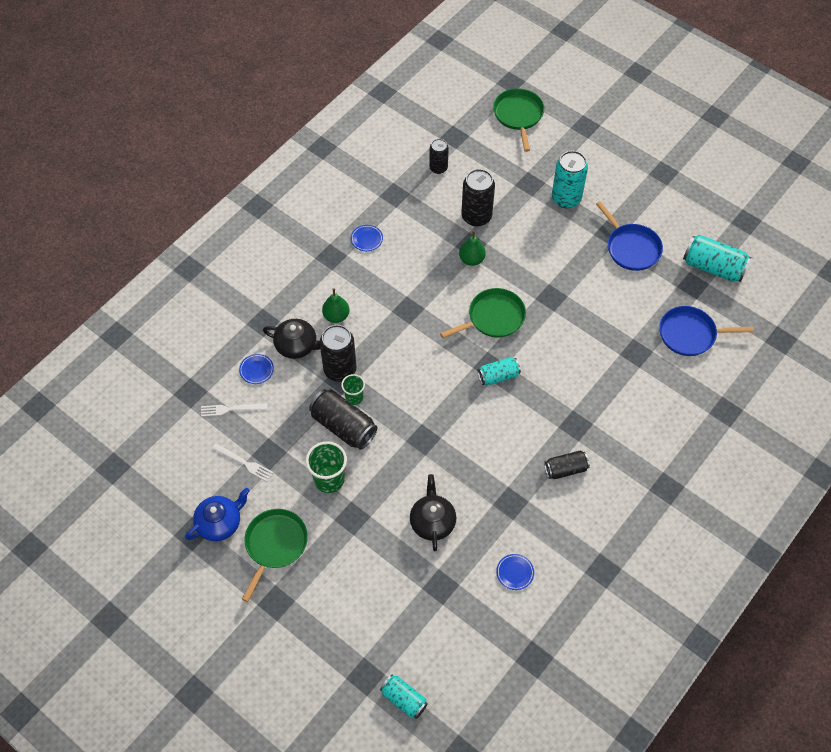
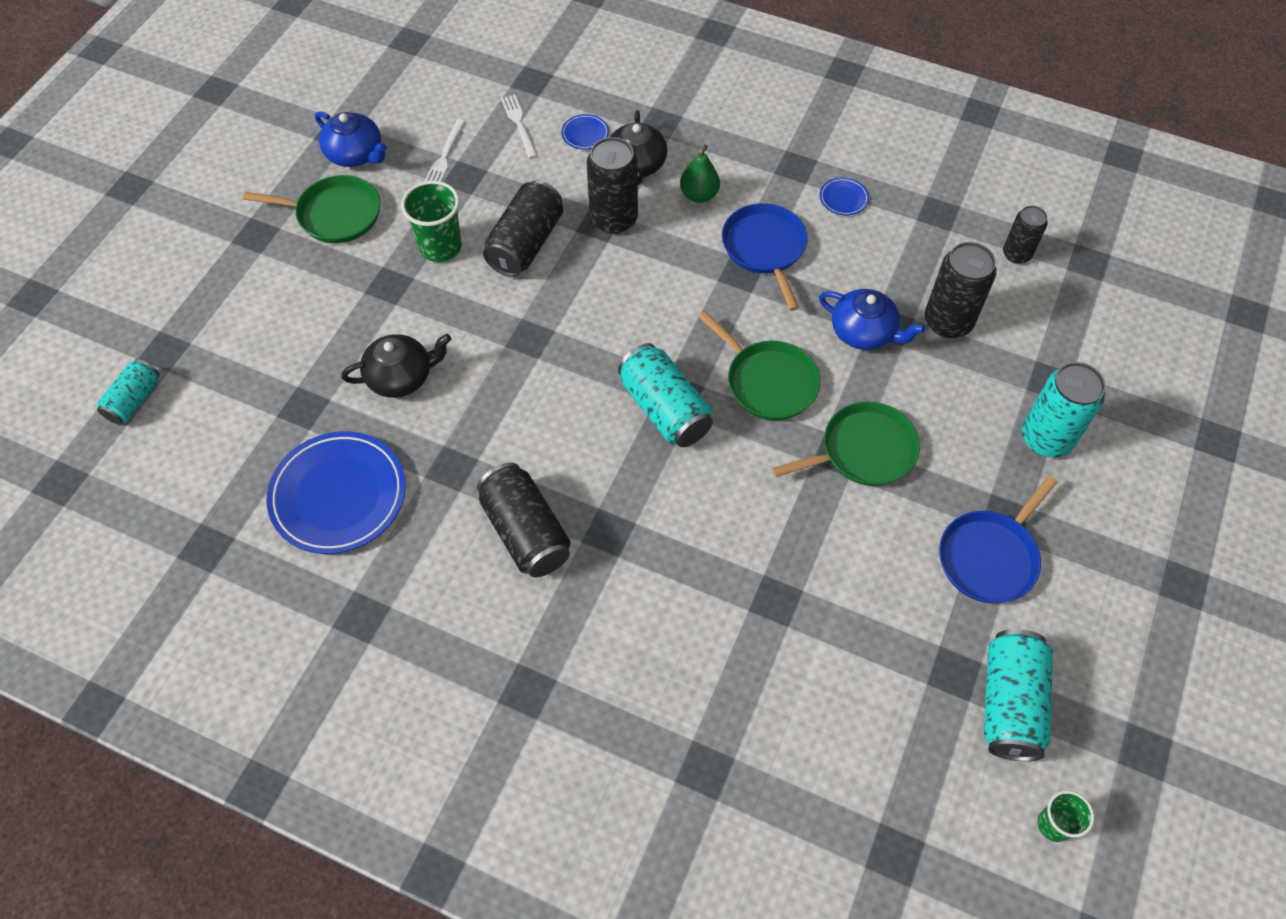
camera: 75 degrees right, 0 degrees up
(354, 397) = (574, 245): green cup -> green cup (1053, 825)
(471, 259) = (864, 332): green pear -> blue teapot
(498, 376) = (665, 409): turquoise can -> turquoise can, size x1.62
(515, 572) = (338, 495): blue plate -> blue plate, size x2.37
(518, 115) = (1183, 338): green pan -> green pan (863, 451)
(565, 469) = (526, 532): black can -> black can, size x1.62
(690, 334) = (846, 684): blue pan -> blue pan (765, 249)

